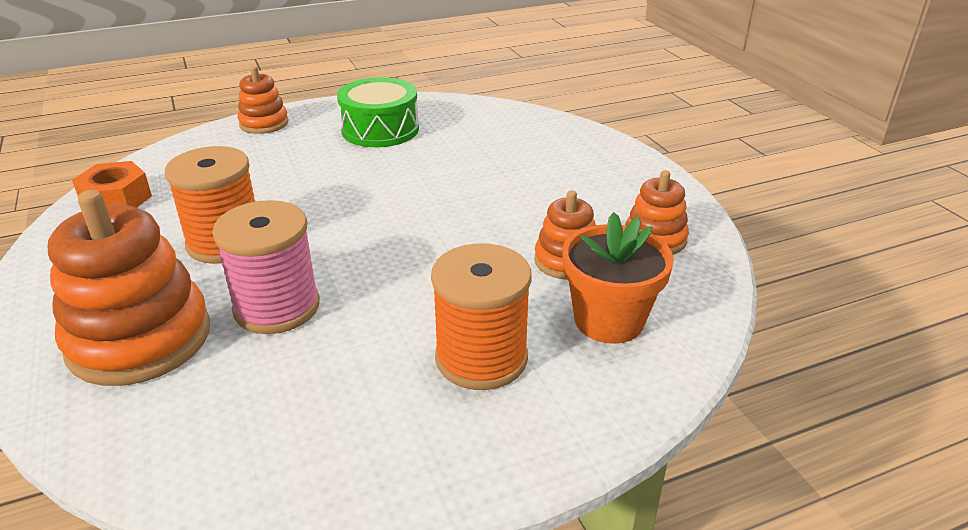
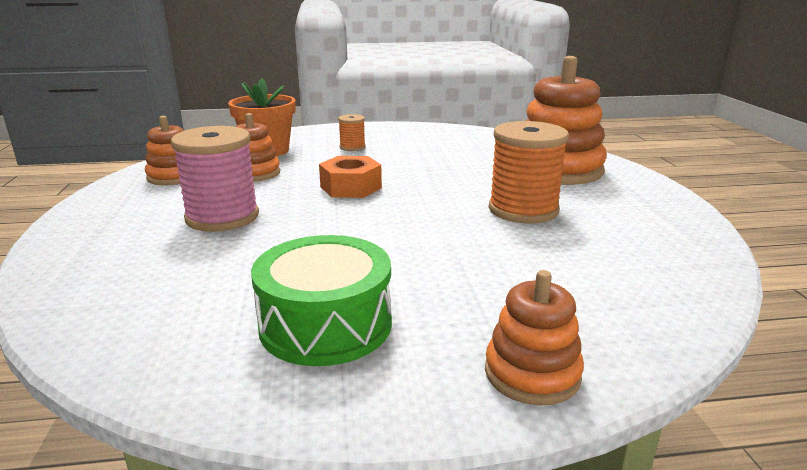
camera: 165 degrees left, 10 degrees down
(116, 199) = (675, 261): orange nut -> orange nut (350, 187)
(277, 307) = (470, 173): pink spool -> pink spool (222, 217)
(481, 358) = (352, 147): orange spool -> orange spool, size x0.50

